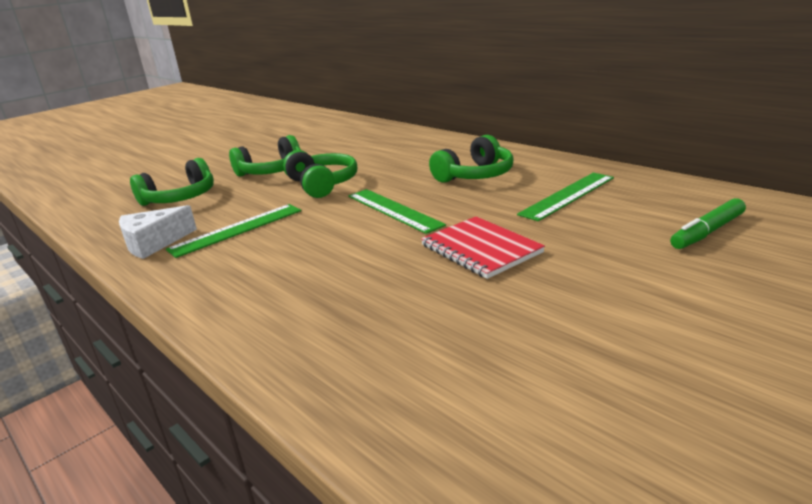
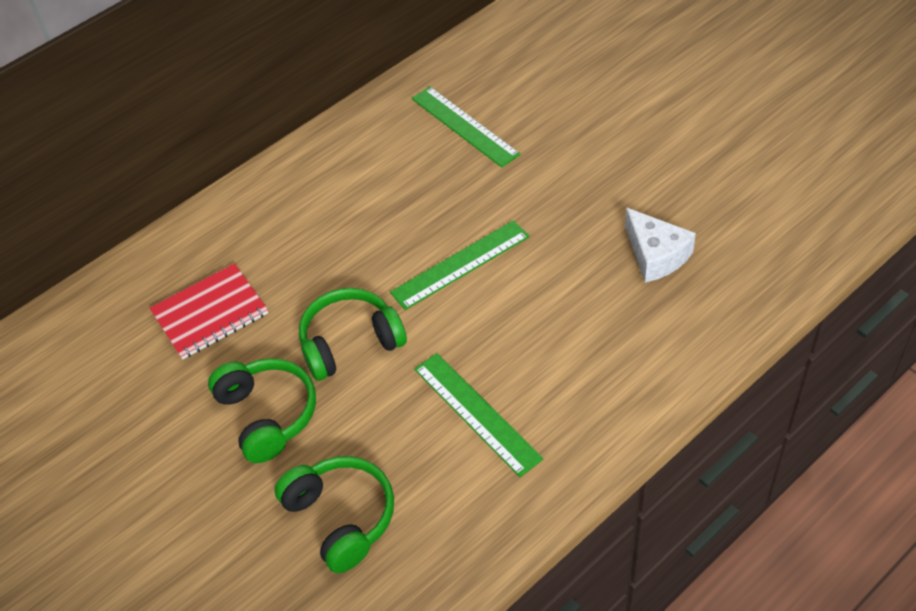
camera: 85 degrees left, 25 degrees up
(154, 243) = (496, 499): white cheese -> white cheese (656, 255)
(475, 175) = (378, 191): green headphones -> none
(480, 249) = (570, 199): red notebook -> red notebook (210, 313)
(707, 232) = (566, 61): green marker -> none

